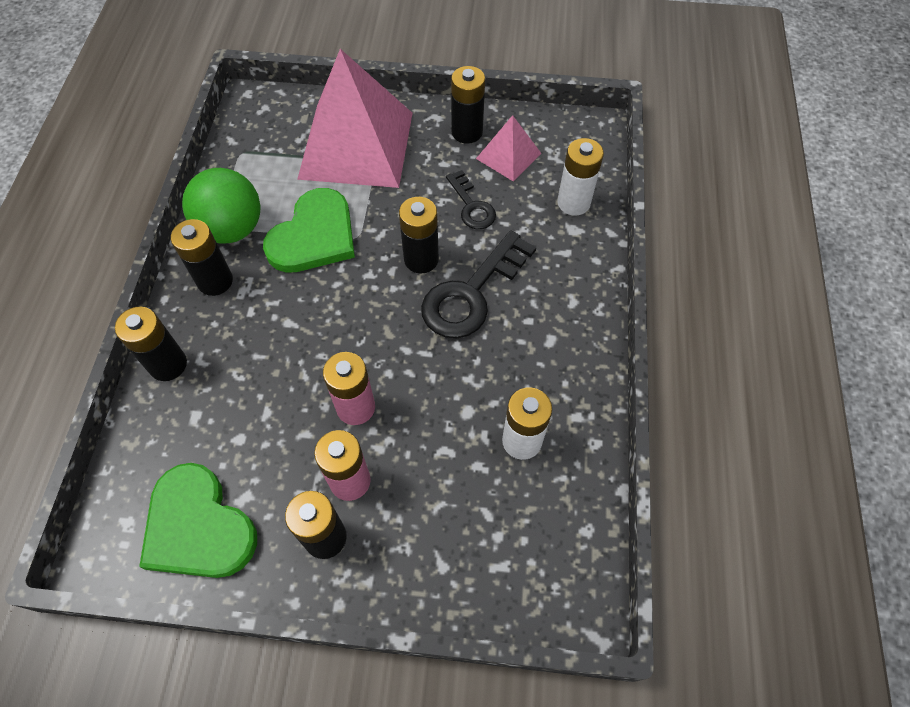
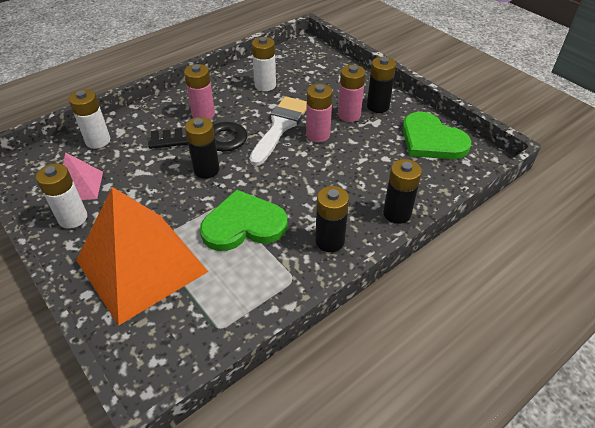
camera: 135 degrees left, 15 degrees down
(198, 526) = (431, 140): green heart -> green heart turned 135 degrees clockwise
(232, 229) = (286, 268): green ball -> none
(356, 145) = (141, 265): pink pyramid -> orange pyramid
(415, 382) = (280, 127): none -> white brush
(467, 132) = (73, 218): black battery -> white battery
(471, 206) = (142, 176): black key -> none
(526, 323) = (203, 114): none -> pink battery

